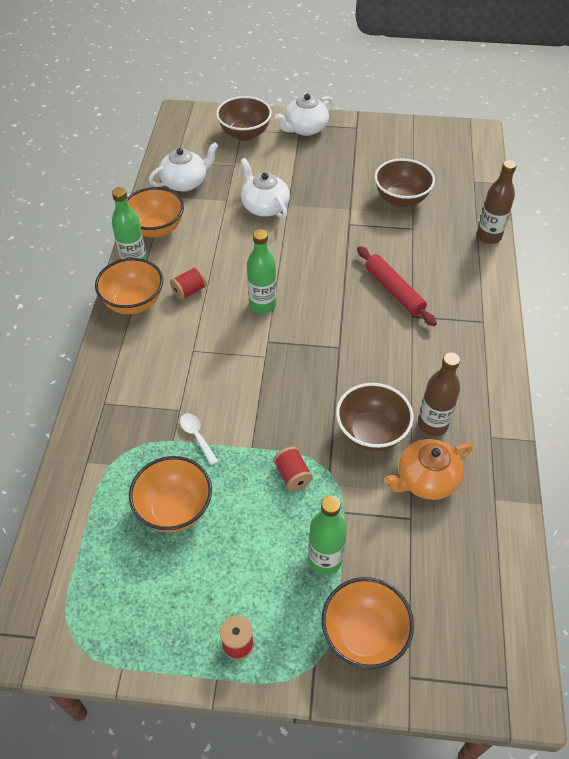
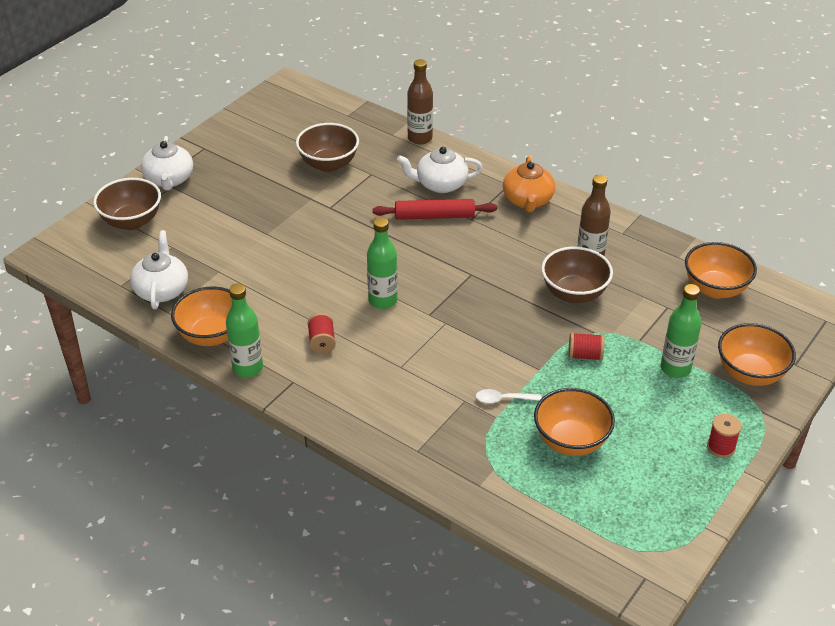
camera: 60 degrees left, 10 degrees down
(134, 303) = (303, 387): orange bowl -> orange bowl (715, 289)
(264, 206) = (254, 249): white teapot -> white teapot (440, 184)
(426, 479) = (638, 283): orange teapot -> orange teapot (528, 200)

